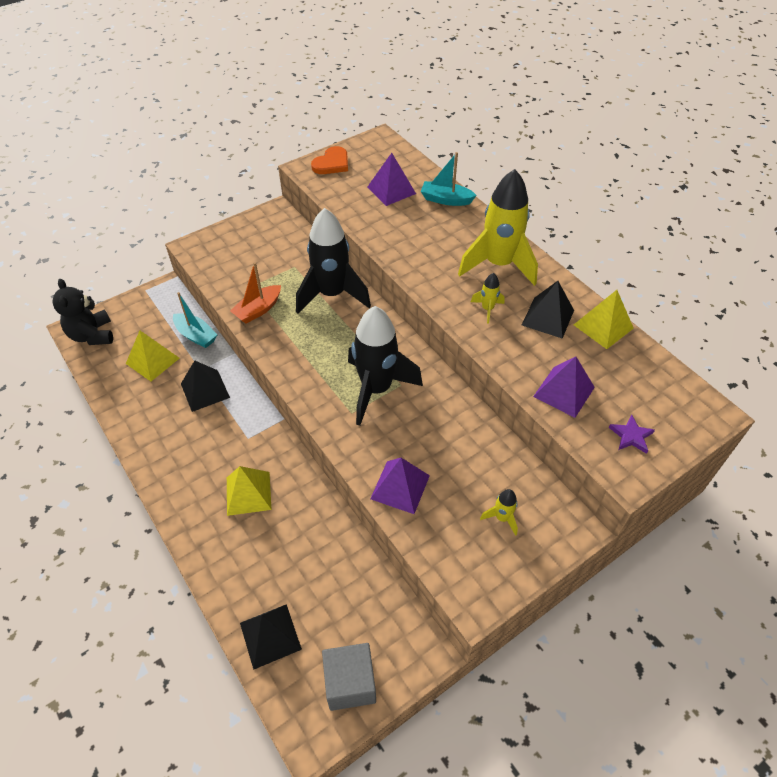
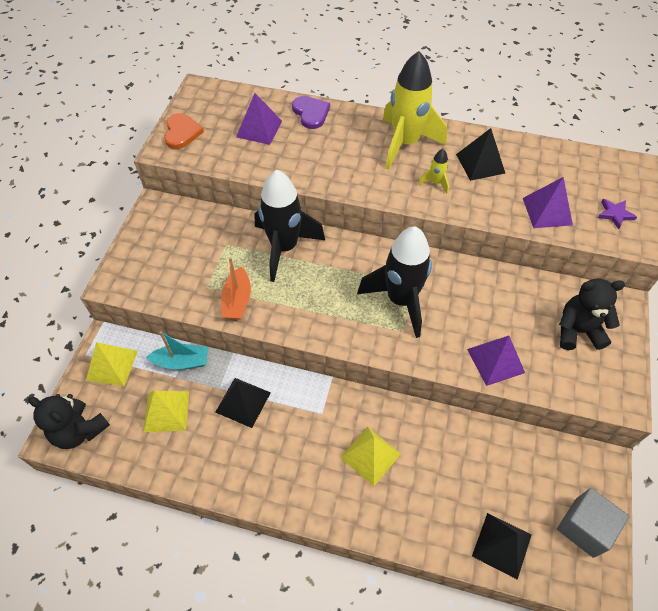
camera: 40 degrees left, 5 degrees up
(446, 200) = (311, 113): turquoise boat -> purple heart
(502, 518) = (577, 331): yellow rocket -> black teddy bear
(603, 326) = (520, 148): yellow pyramid -> yellow pyramid (112, 365)

